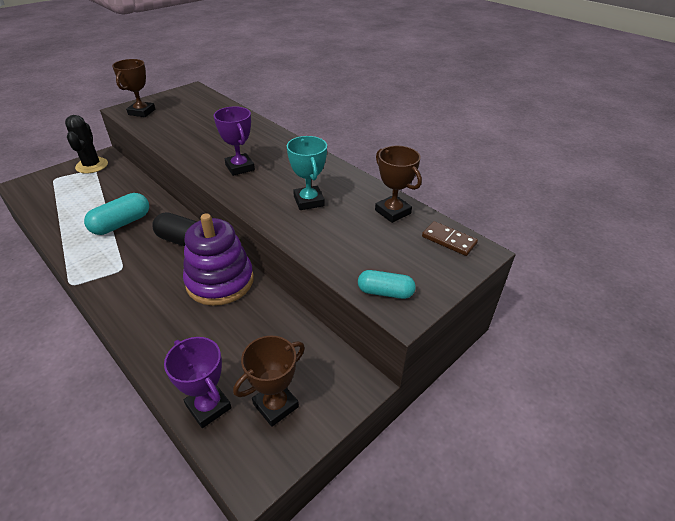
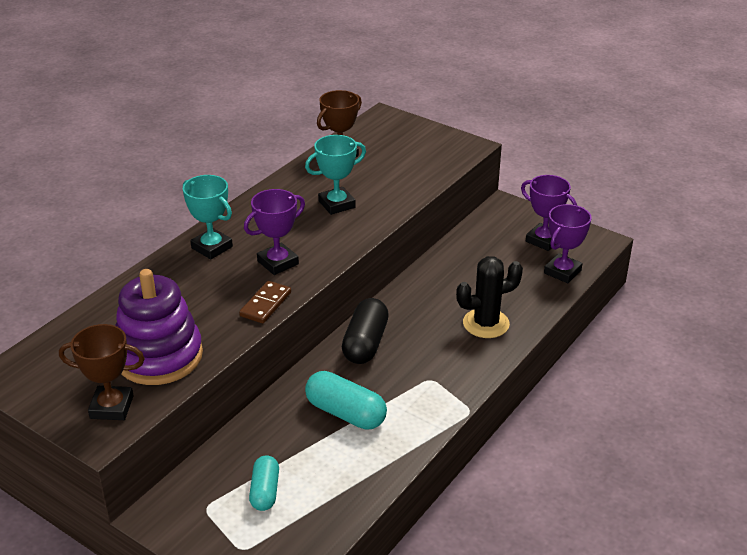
camera: 100 degrees left, 5 degrees down
(92, 165) = (191, 517): black cactus -> black cactus (486, 323)
(220, 281) = (422, 300): purple stacking toy -> purple stacking toy (159, 356)
(274, 144) = (212, 247): none -> turquoise trophy
(275, 405) = (543, 240): brown trophy -> purple trophy
(385, 292) = (453, 154): turquoise capsule -> turquoise capsule (265, 491)
(448, 240) = (374, 128): brown domino -> brown domino (266, 304)

